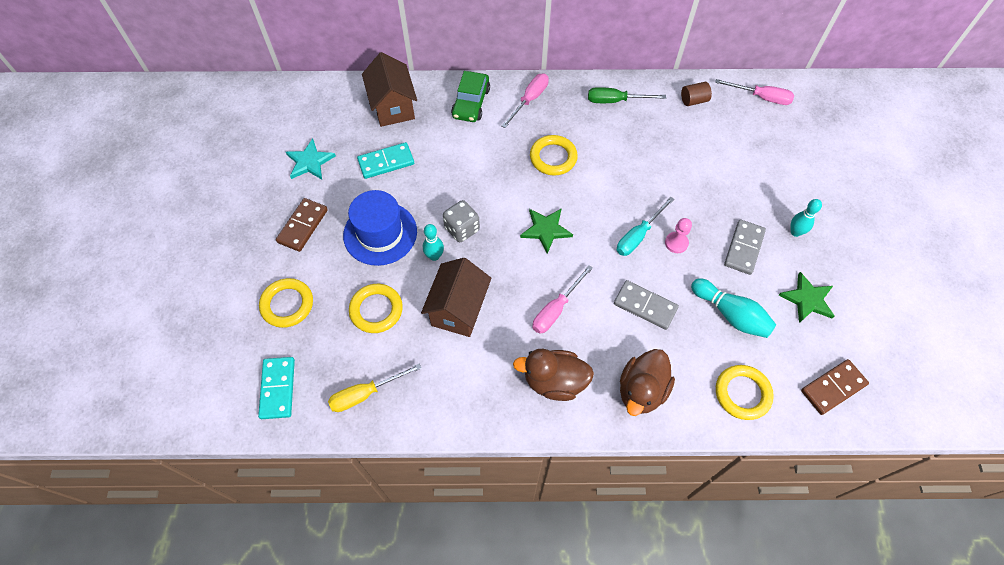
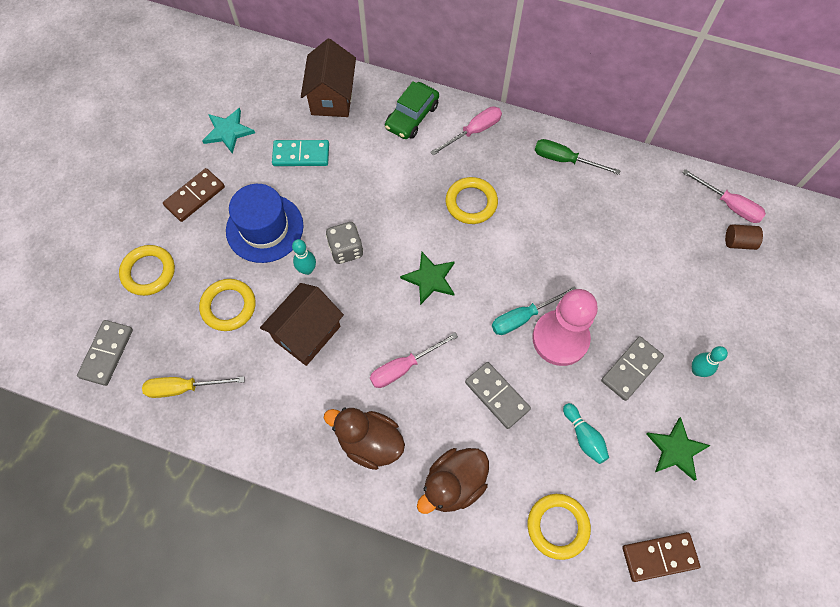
camera: 20 degrees right, 5 degrees up
(277, 388) = (106, 353): turquoise domino -> grey domino
(676, 243) = (560, 338): pink pawn -> pink pawn, size x2.19
(693, 100) = (650, 185): brown cylinder -> brown cylinder (738, 242)
(731, 314) = (584, 437): turquoise bowling pin -> turquoise bowling pin, size x0.67

